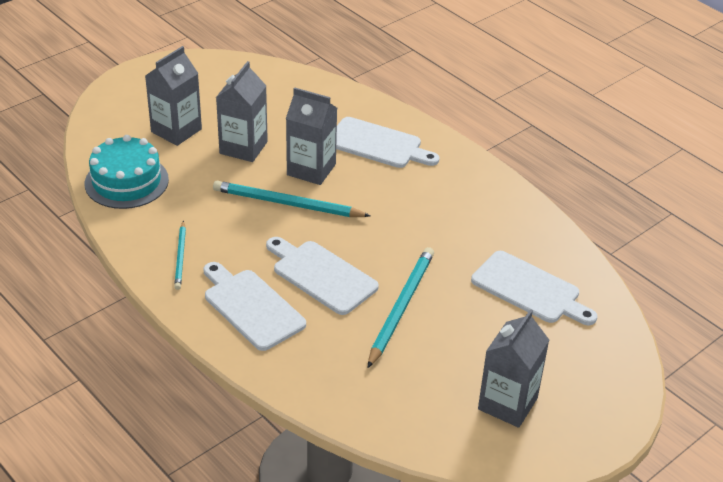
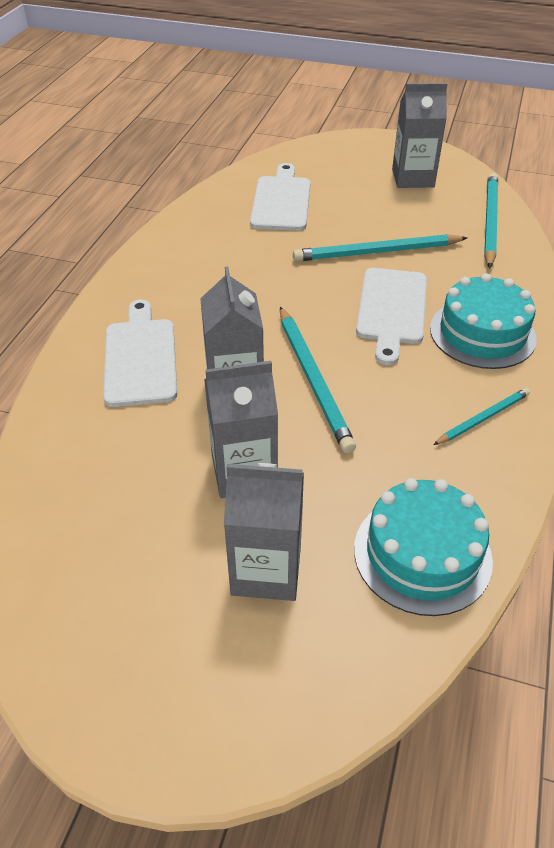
camera: 120 degrees left, 5 degrees up
(251, 307) = (482, 333): white cutting board -> turquoise cake
(386, 411) = (489, 221): none -> turquoise pencil

